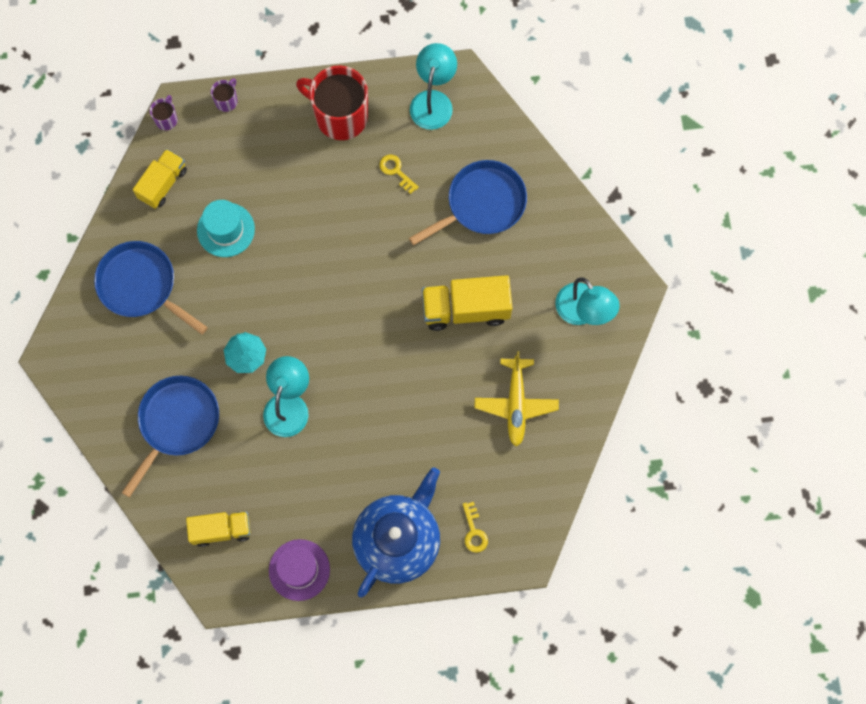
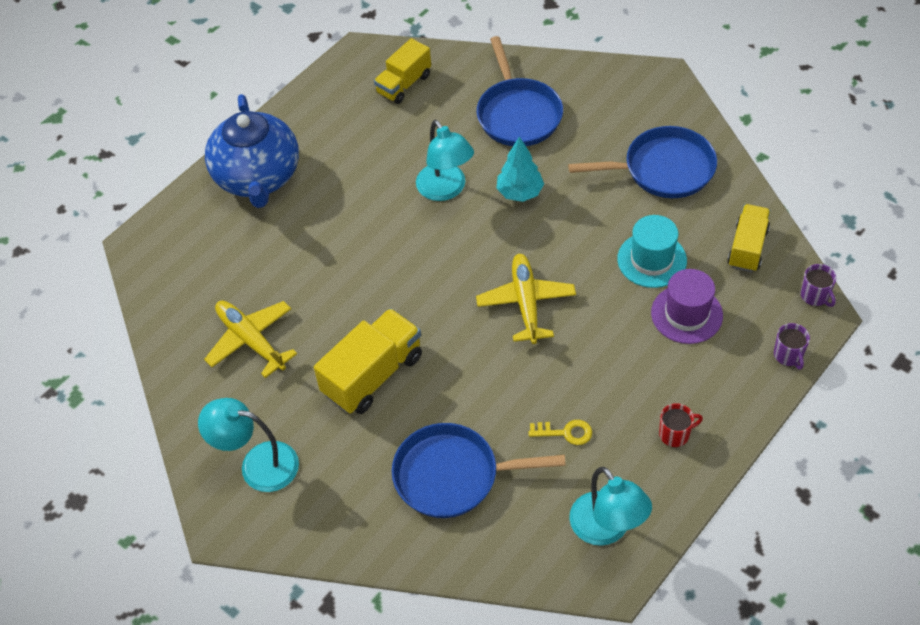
camera: 140 degrees right, 20 degrees down
(163, 184) = (747, 248): yellow truck -> yellow truck turned 150 degrees counterclockwise
(299, 570) = (317, 106): purple hat -> purple hat (686, 314)
(330, 272) = (526, 303): none -> yellow plane
(340, 116) = (675, 434): red mug -> red mug, size x0.43
(474, 531) = (199, 228): yellow key -> none
(482, 204) = (453, 475): blue pan -> blue pan turned 75 degrees clockwise

